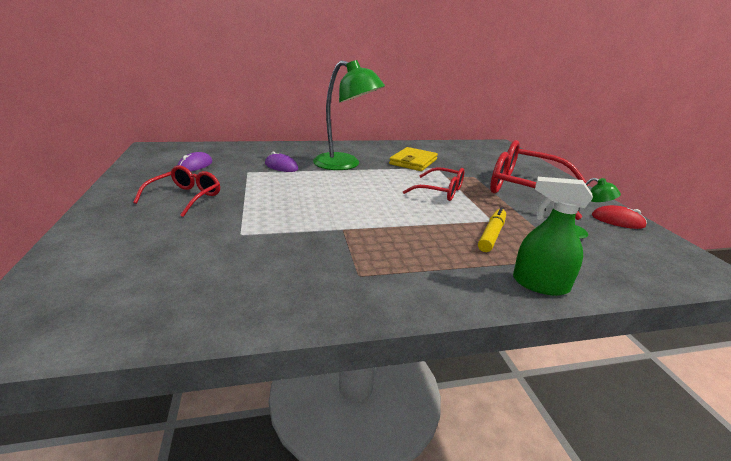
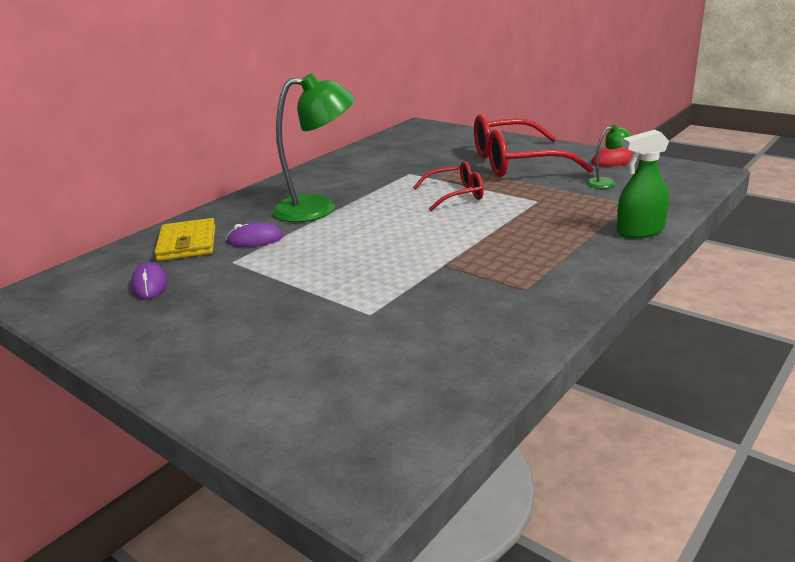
camera: 35 degrees left, 0 degrees up
(185, 197) = (230, 316): red glasses -> none
(413, 162) = (377, 176): yellow wallet -> yellow wallet (187, 243)
(491, 235) = (556, 212): yellow marker -> none

